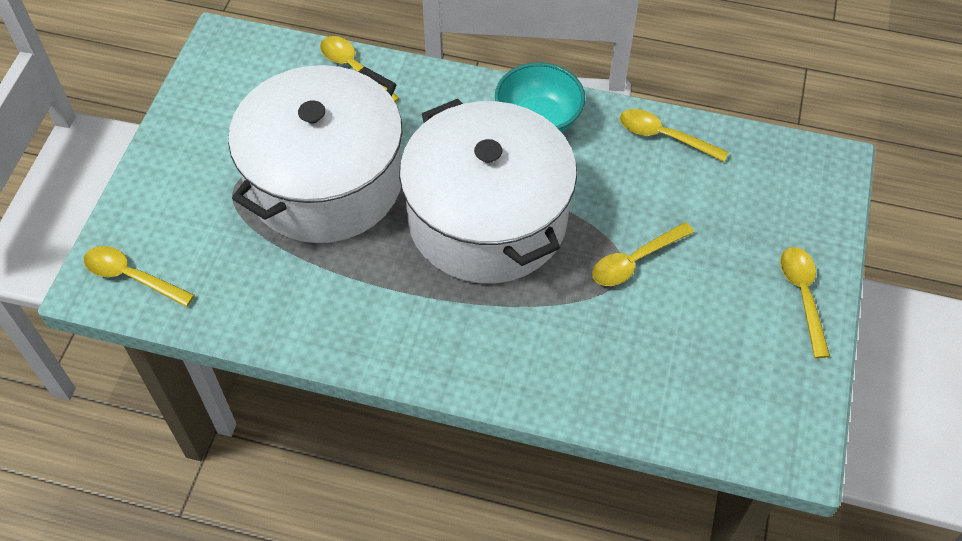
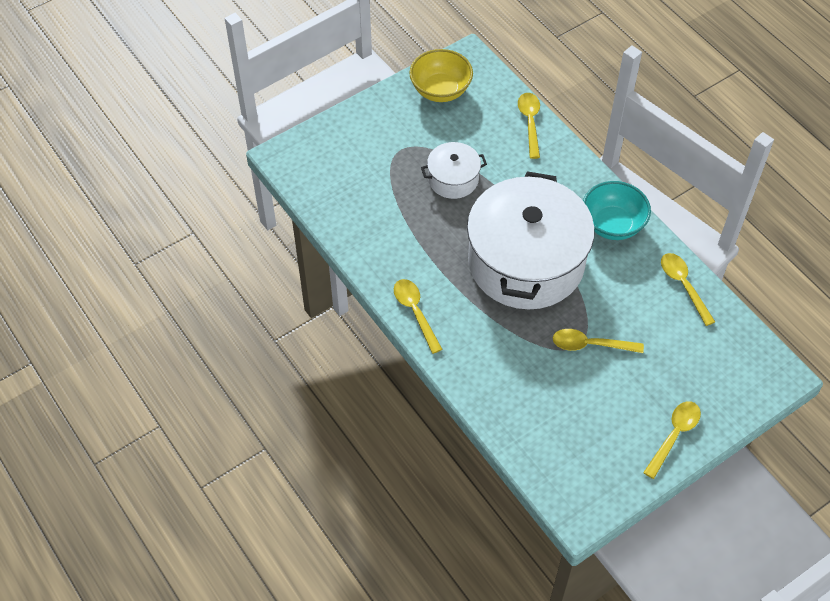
camera: 40 degrees right, 0 degrees up
(131, 277) = (306, 164): yellow spoon -> yellow spoon (415, 312)
(222, 94) = (440, 90): none -> yellow bowl
(325, 181) = (453, 179): white pot -> white pot, size x0.45

